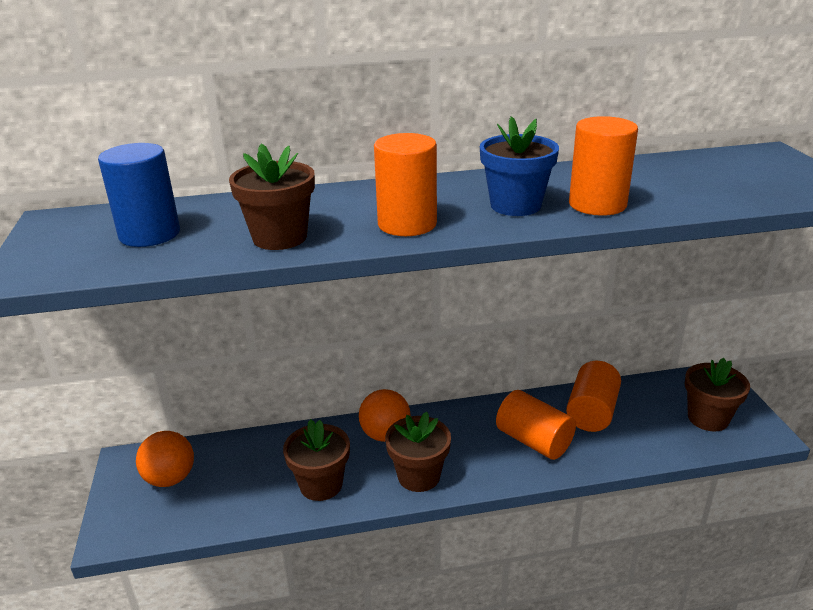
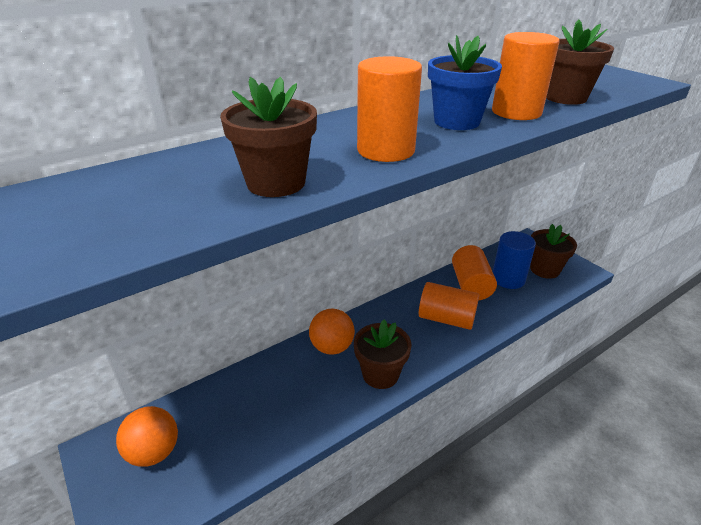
camera: 25 degrees left, 5 degrees up
(149, 234) = (118, 205): blue cylinder -> blue cylinder (508, 279)
(321, 485) = (304, 409): brown flower pot -> brown flower pot (565, 98)

